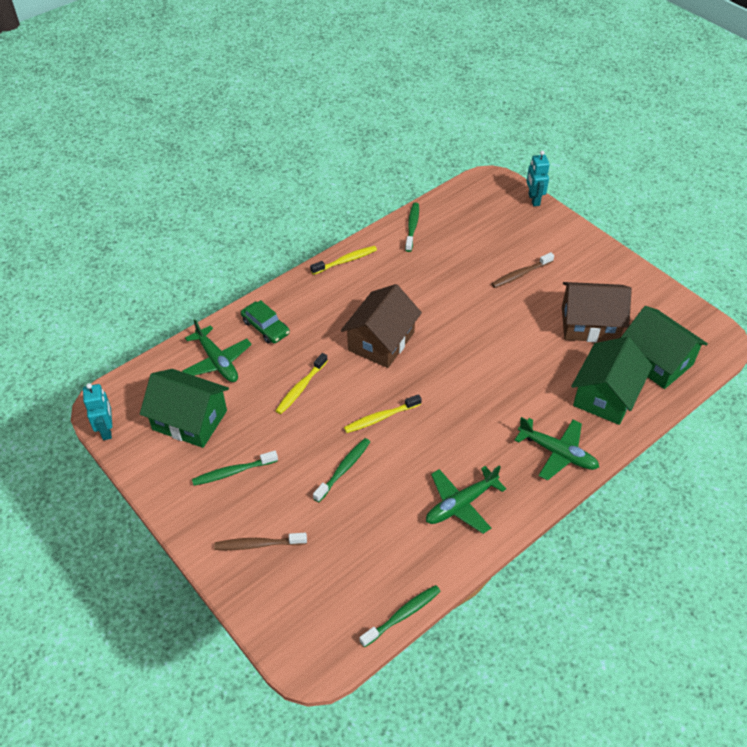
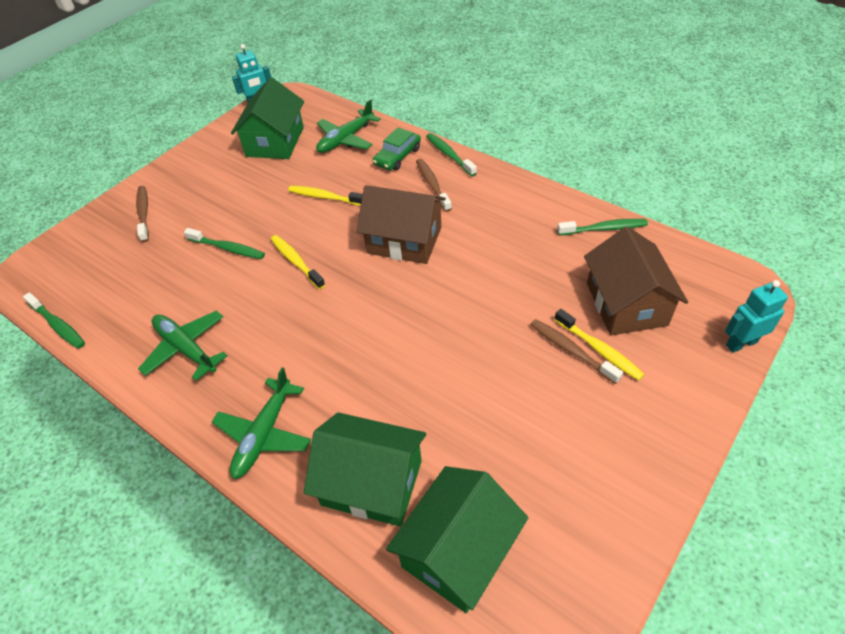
camera: 80 degrees right, 0 degrees up
(233, 472) = (220, 180): green toothbrush -> green toothbrush (449, 155)
(317, 311) = (432, 185): none -> brown toothbrush
(346, 261) = (517, 188): yellow toothbrush -> yellow toothbrush (599, 349)
(589, 324) = (505, 447): brown house -> brown house (626, 304)

